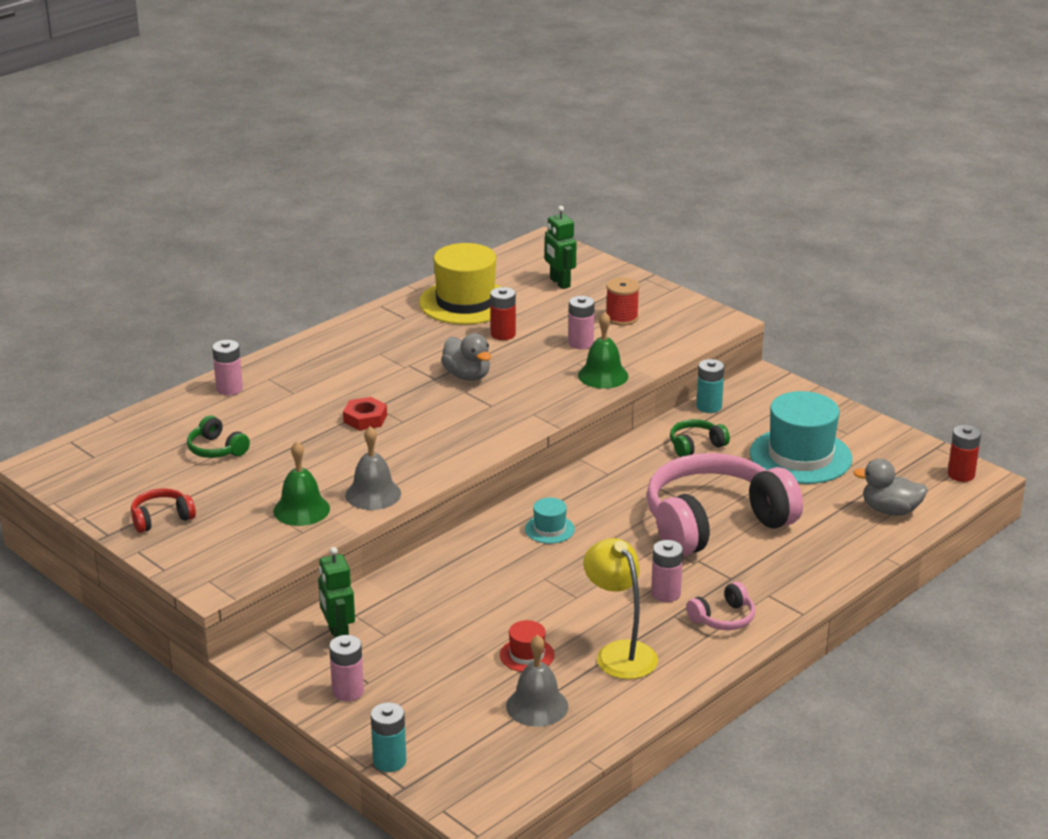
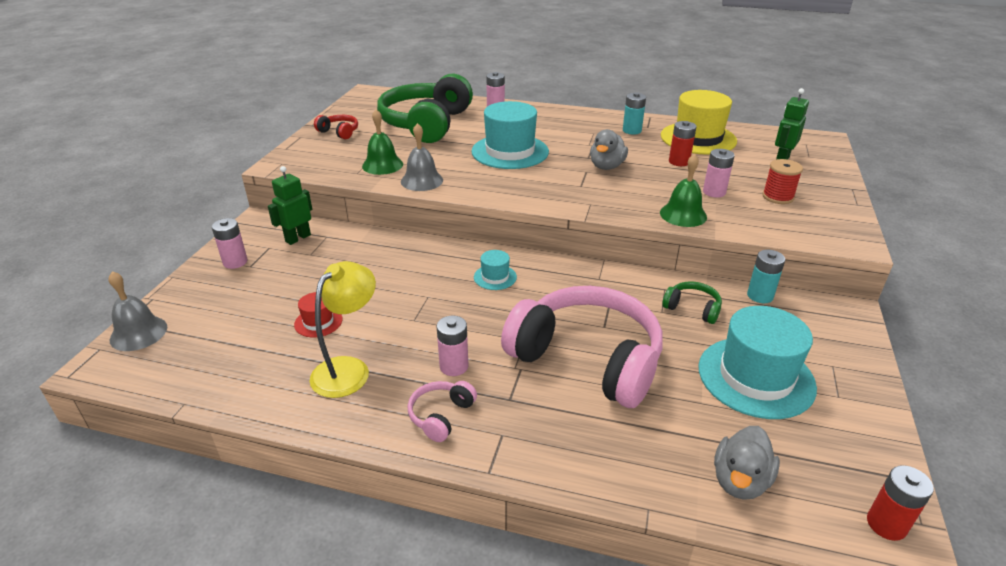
camera: 60 degrees right, 5 degrees up
(216, 449) = (426, 124): green headphones -> green headphones, size x2.44
(365, 419) = (510, 152): red nut -> turquoise hat
(389, 761) = (156, 305): turquoise battery -> turquoise battery (632, 130)
(537, 706) = (251, 349): grey bell -> grey bell (138, 333)
(723, 618) = (441, 415): pink headphones -> pink headphones turned 90 degrees clockwise
(890, 510) = (740, 481): grey duck -> grey duck turned 135 degrees counterclockwise

